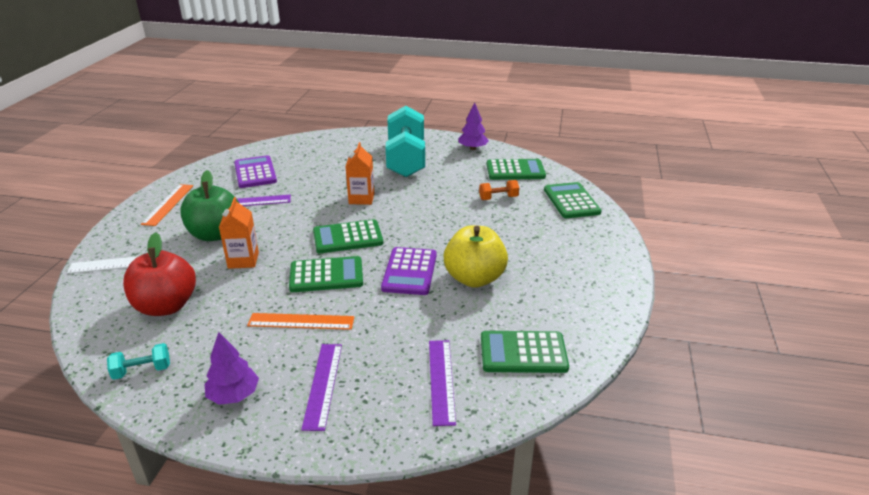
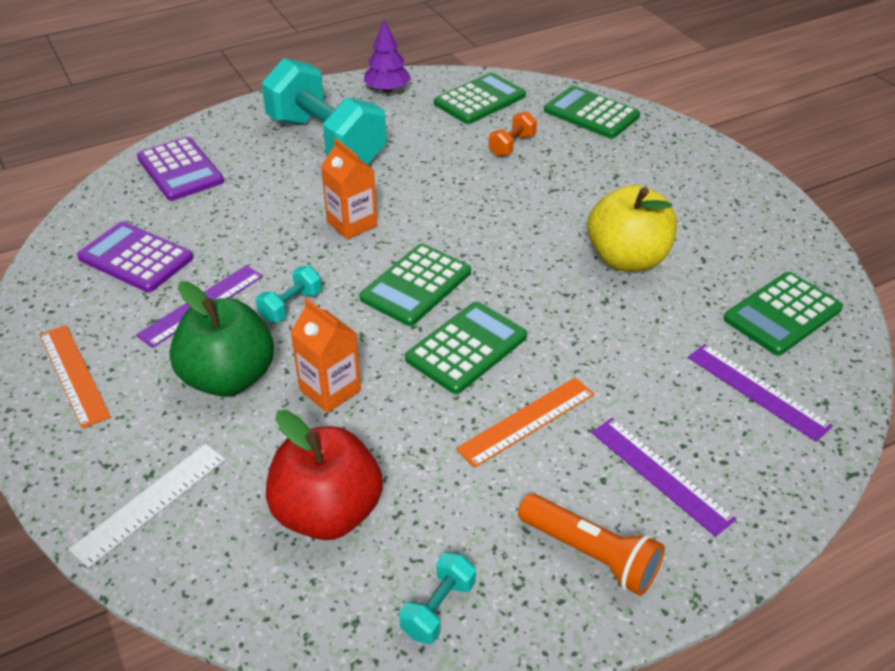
camera: 40 degrees left, 10 degrees up
(234, 395) = (590, 554): purple tree -> orange flashlight
(282, 219) = (291, 306): none -> turquoise dumbbell
(409, 272) = (551, 289): purple calculator -> purple calculator (180, 170)

